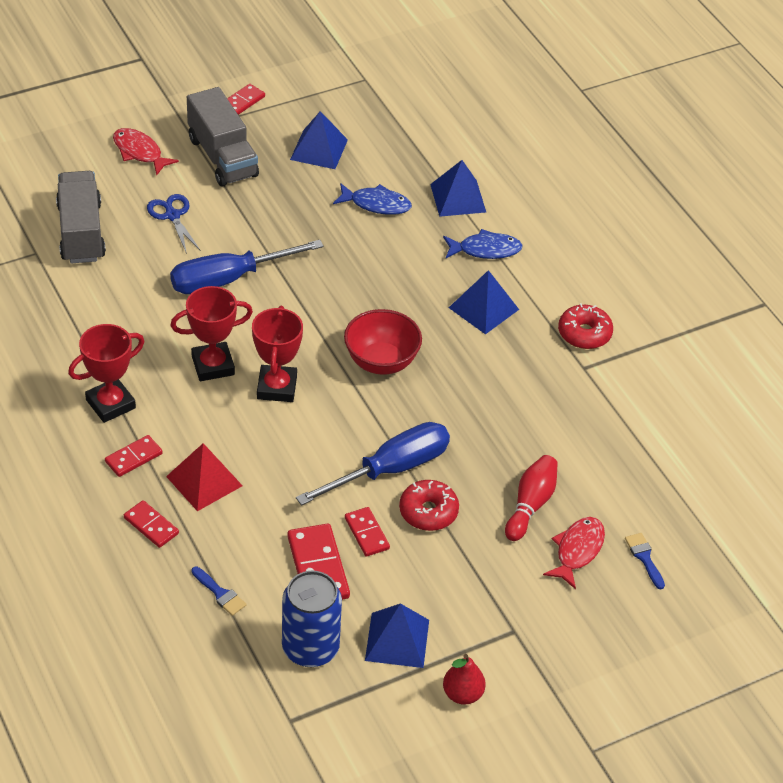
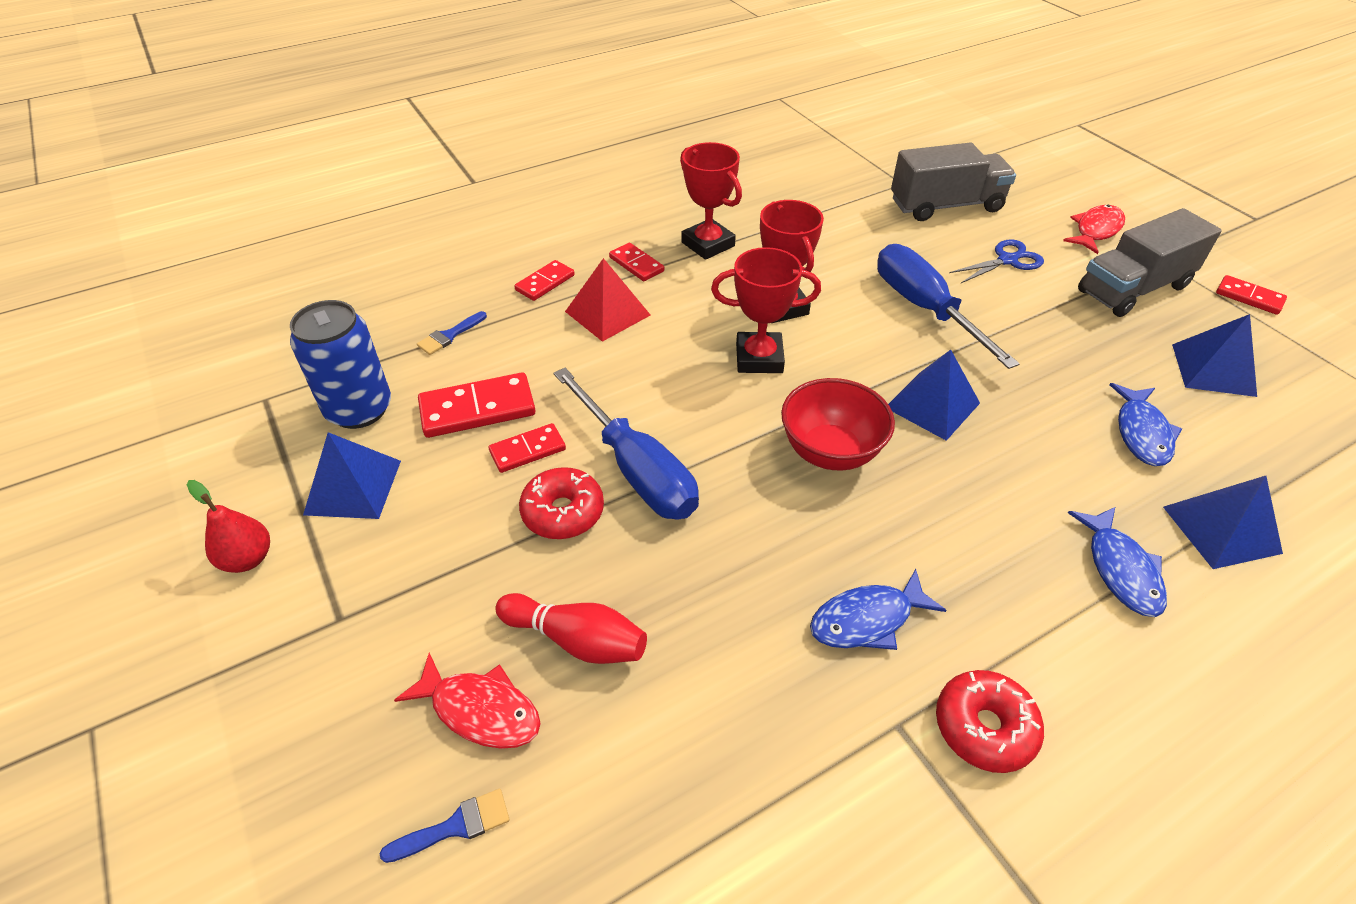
camera: 90 degrees right, 0 degrees up
(483, 308) = (984, 569): blue pyramid -> blue pyramid (932, 405)
(518, 367) = (867, 619): none -> blue fish

